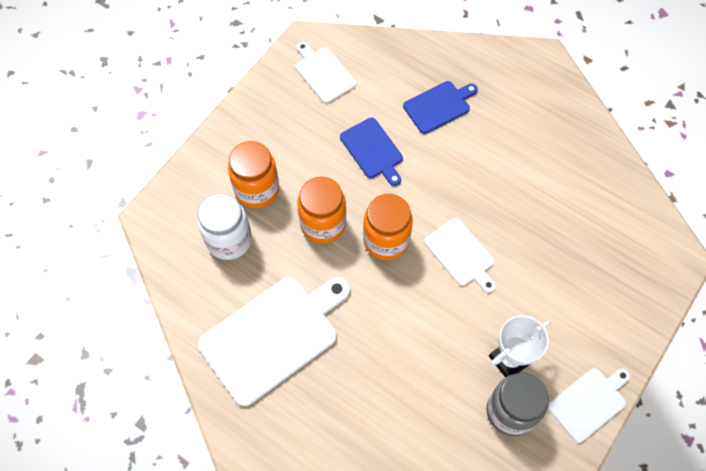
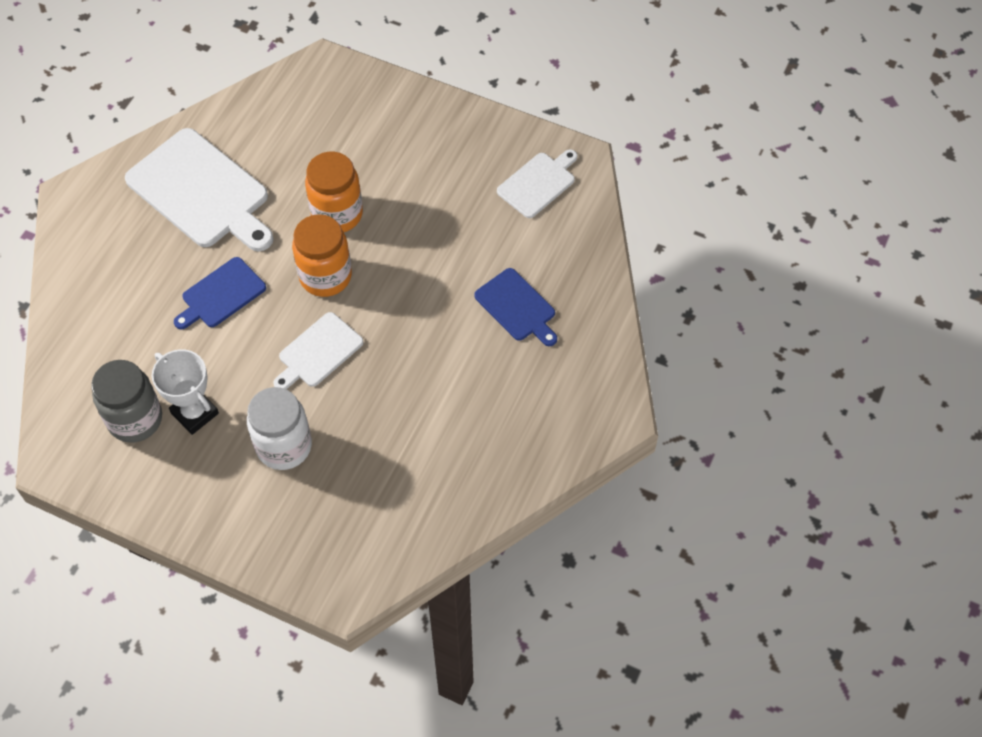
camera: 80 degrees right, 5 degrees down
(229, 240) = (306, 134): white jar -> white jar (284, 446)
(257, 190) = (370, 147): orange jar -> none
(373, 150) = (441, 247): blue cutting board -> blue cutting board (221, 295)
(589, 402) = (151, 498): white cutting board -> none

